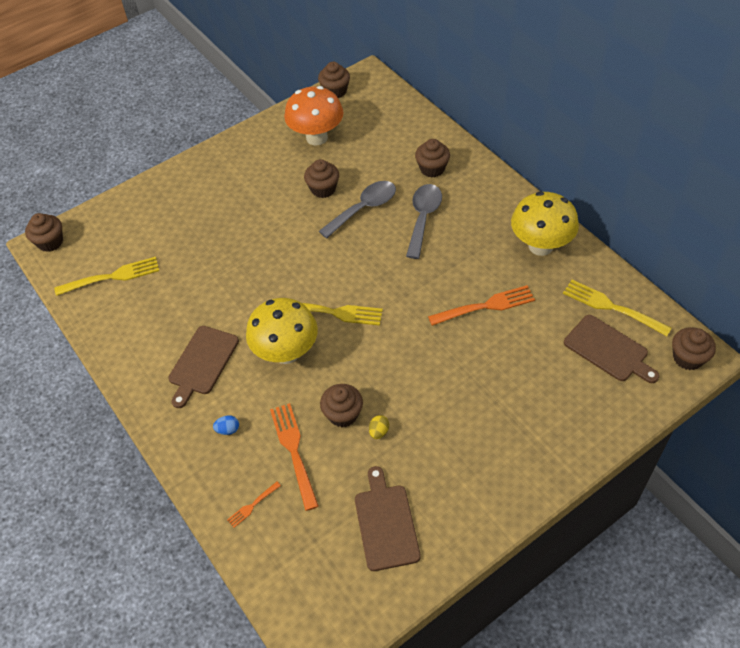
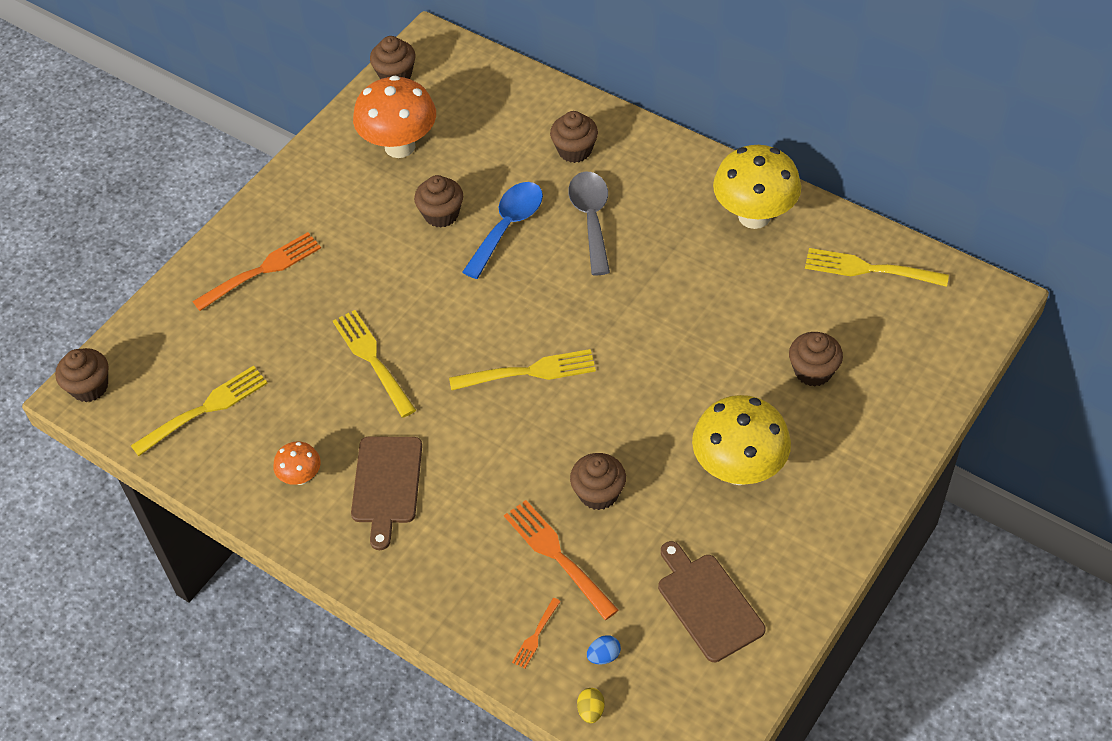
camera: 20 degrees left, 0 degrees up
(150, 340) = (301, 477): none -> orange mushroom
(228, 430) = (461, 556): blue egg -> blue egg (604, 656)
(233, 275) = (373, 360): none -> yellow fork
(286, 352) = (491, 439): yellow mushroom -> yellow mushroom (738, 469)
(364, 208) = (508, 226): grey spoon -> blue spoon
(379, 431) = (652, 500): yellow egg -> yellow egg (591, 711)
(485, 306) = (717, 311): orange fork -> orange fork (261, 271)
(608, 350) = (885, 322): brown cutting board -> none
(688, 358) = (979, 305): brown cupcake -> brown cupcake (813, 371)

